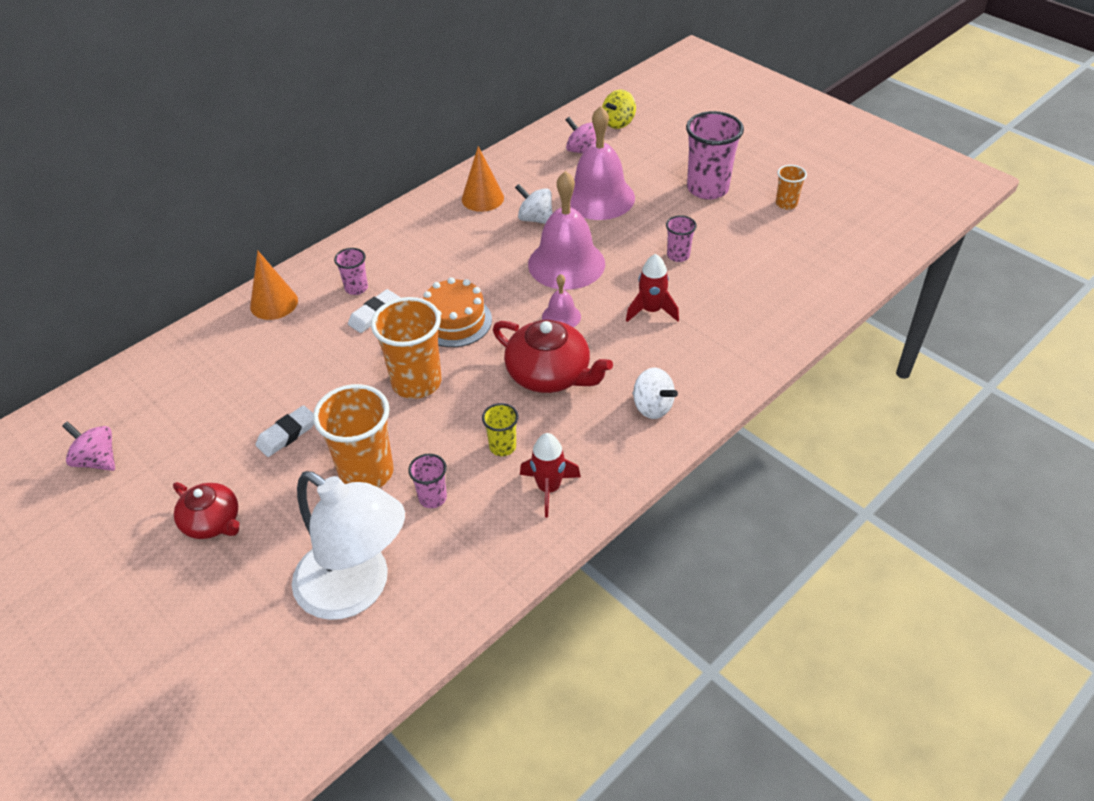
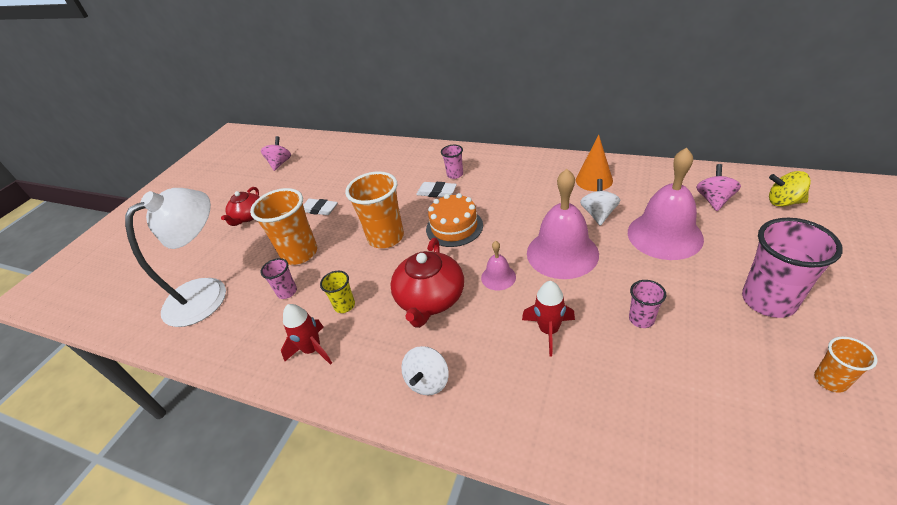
camera: 70 degrees right, 5 degrees down
(274, 303) = (420, 155): orange cone -> none
(356, 589) = (207, 293): white lamp -> white lamp turned 150 degrees counterclockwise

